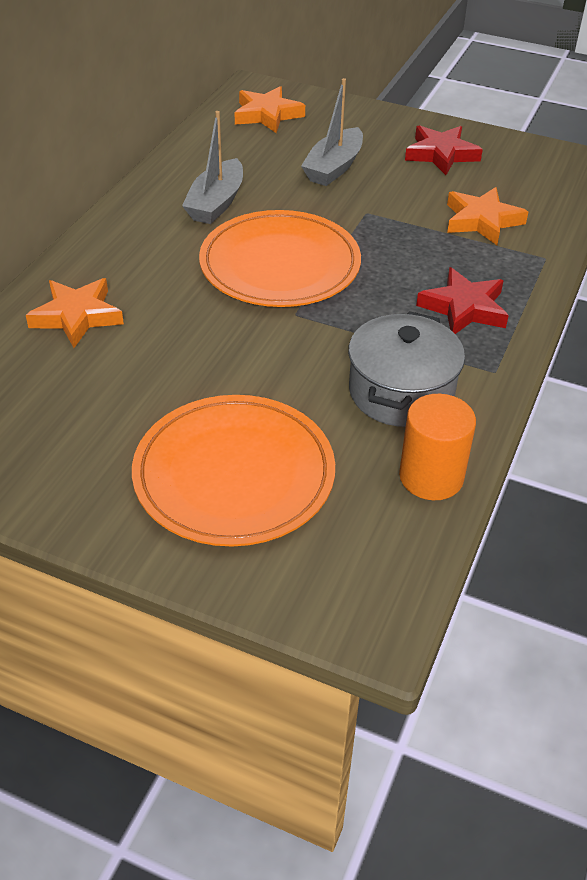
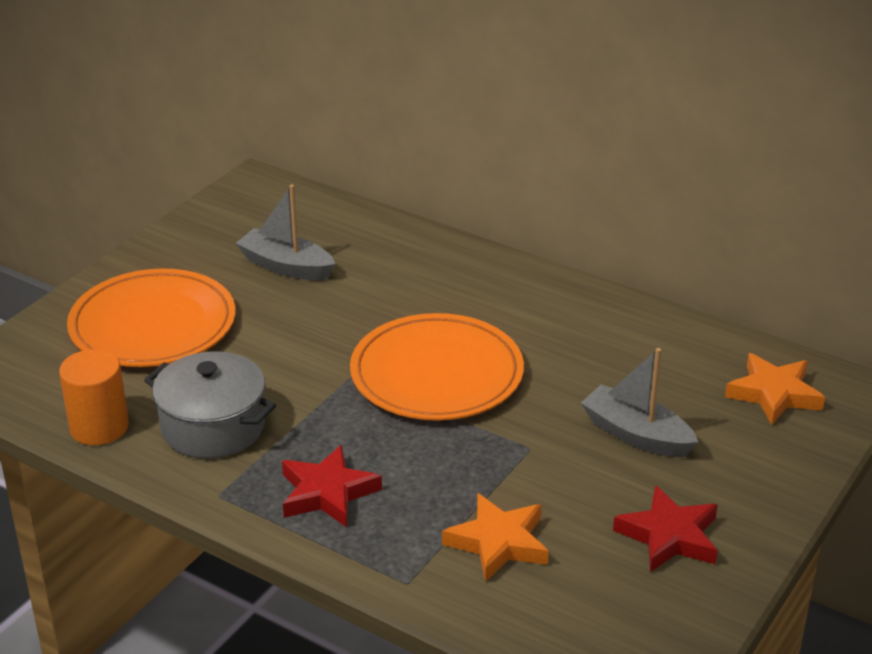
camera: 100 degrees right, 10 degrees down
(77, 316) = (383, 256): orange star -> none
(216, 203) = (562, 341): grey boat -> grey boat (286, 266)

